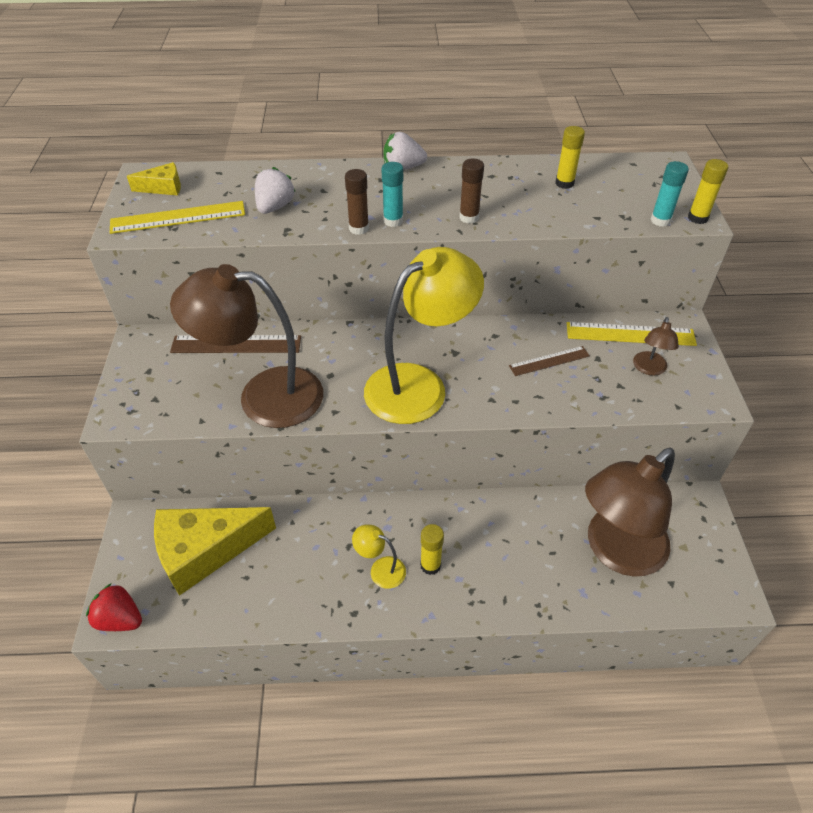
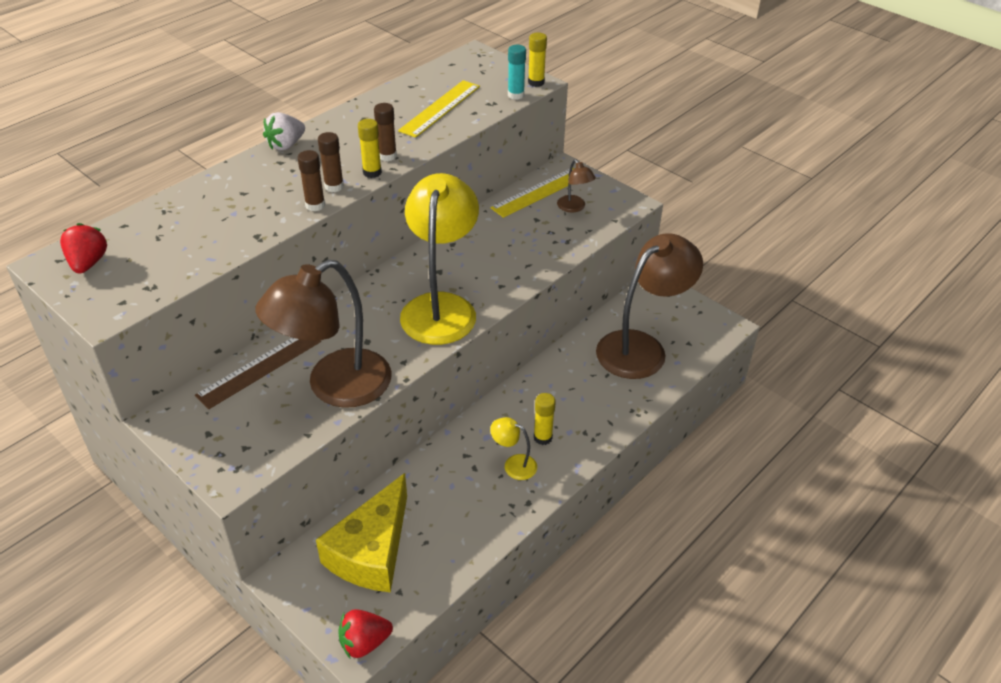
camera: 45 degrees left, 5 degrees down
(163, 187) = (88, 263): yellow cheese -> red strawberry
(178, 217) = (143, 277): yellow ruler -> yellow ruler (440, 108)
(275, 207) = (221, 225): white strawberry -> none
(380, 569) = (513, 464): yellow lamp -> yellow lamp turned 45 degrees clockwise
(393, 221) = (334, 186): turquoise glue stick -> brown glue stick
(549, 361) = (508, 239): brown ruler -> none
(564, 183) = (423, 99): yellow glue stick -> yellow glue stick (372, 172)
(616, 551) = (641, 347): brown lamp -> brown lamp turned 135 degrees counterclockwise

